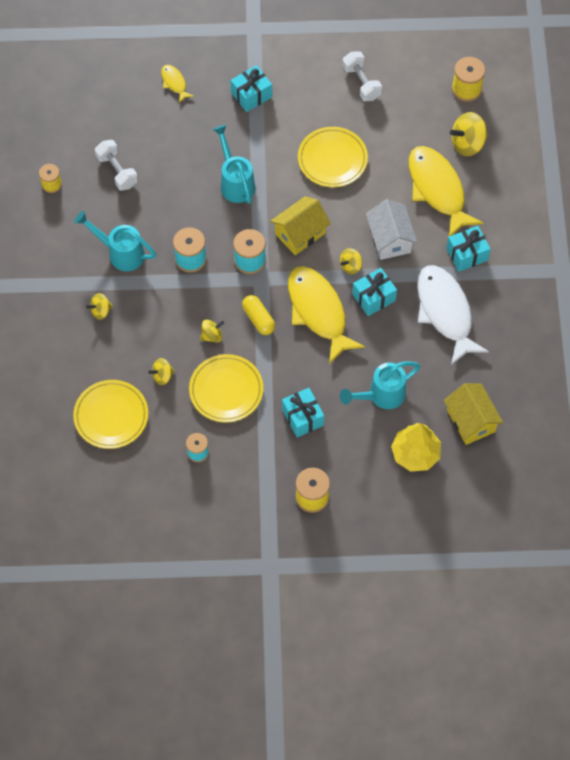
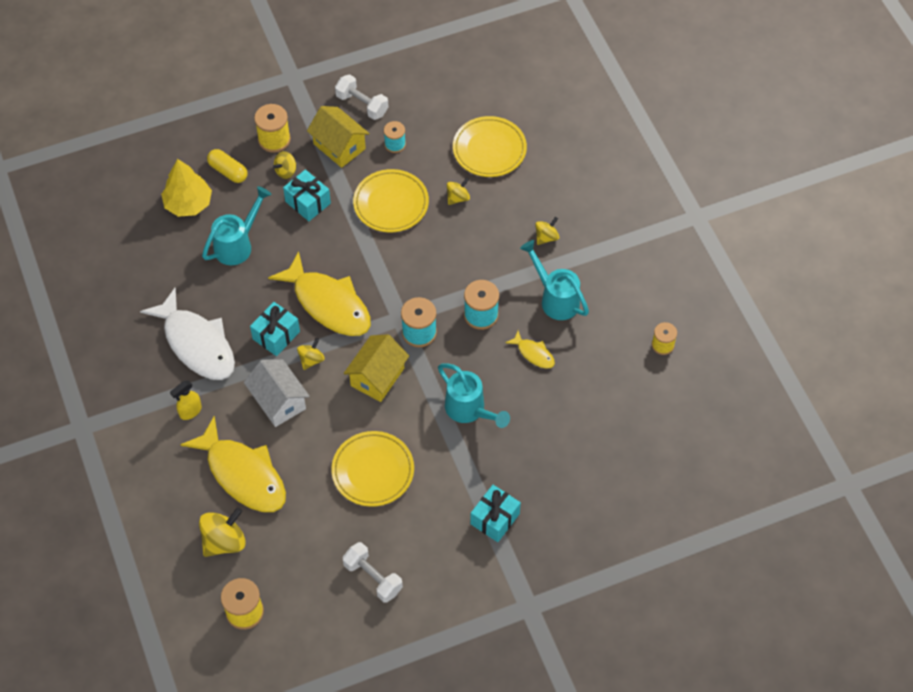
camera: 160 degrees right, 5 degrees down
(117, 171) = (601, 381): white dumbbell -> white dumbbell (362, 105)
(120, 253) = (555, 298): turquoise watering can -> turquoise watering can turned 135 degrees counterclockwise
(174, 83) = (589, 504): yellow fish -> yellow fish (533, 353)
(212, 336) = (426, 248): yellow spinning top -> yellow spinning top (286, 171)
(258, 319) = (386, 278): yellow capsule -> yellow capsule (228, 171)
(467, 254) = (190, 411): turquoise gift -> yellow spray bottle
(471, 421) = (142, 248): yellow house -> yellow house (339, 146)

